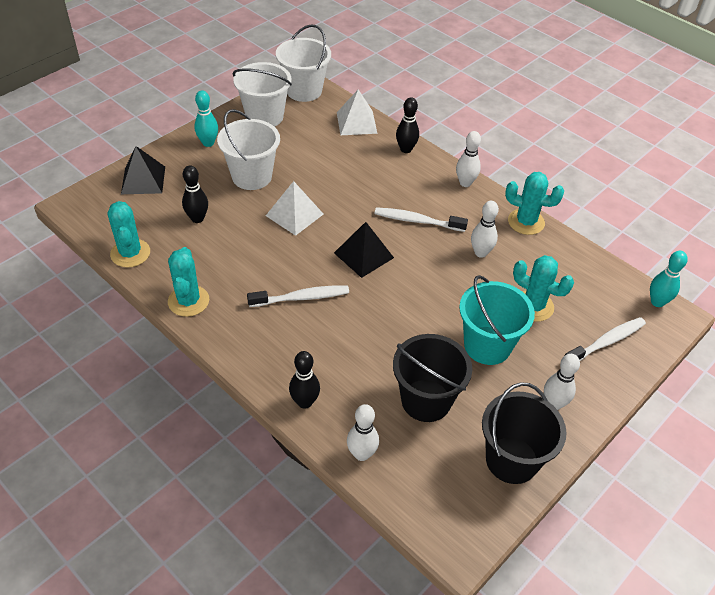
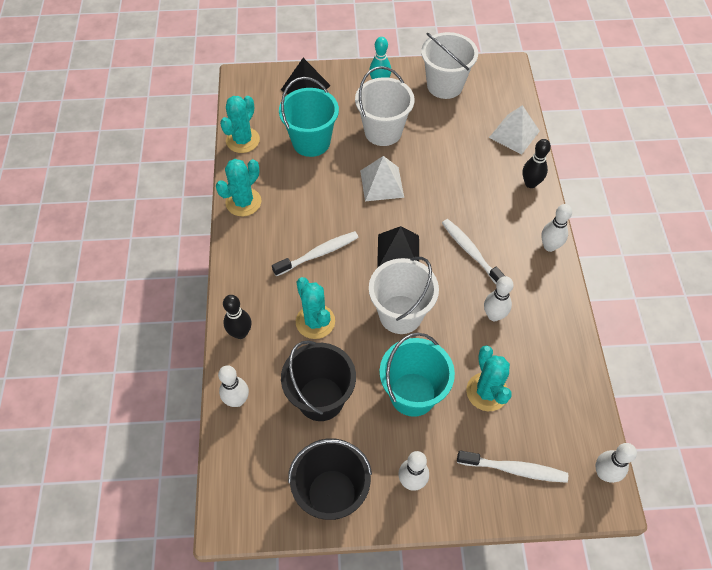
camera: 45 degrees right, 10 degrees up
(197, 218) = (311, 142): black bowling pin -> turquoise bucket
(302, 298) = (318, 254): white toothbrush -> white toothbrush turned 60 degrees counterclockwise
(304, 91) = (500, 80): white bucket -> white bucket (400, 314)
(526, 222) = (564, 317): turquoise cactus -> turquoise cactus (315, 321)
(657, 302) = (604, 473): turquoise bowling pin -> white bowling pin

